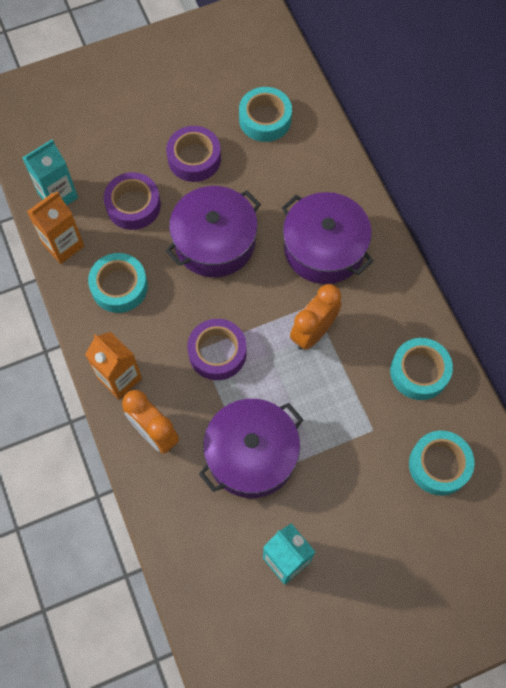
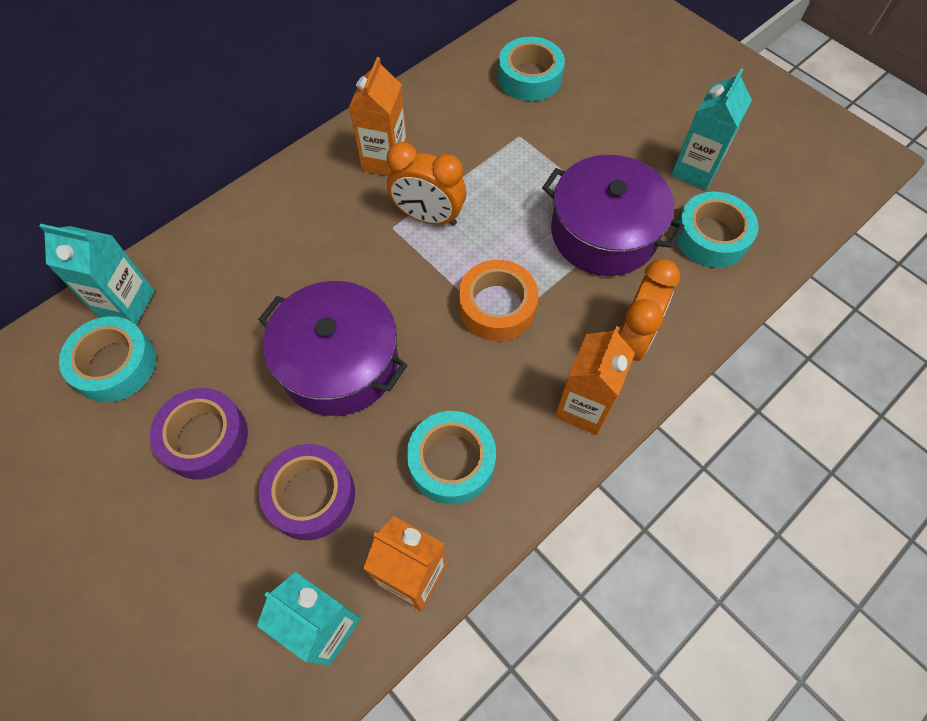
camera: 110 degrees left, 5 degrees down
(217, 352) = (497, 306): purple tape -> orange tape
(309, 131) = (127, 303): none -> turquoise carton
(324, 248) = (310, 237): purple pot -> none
(380, 318) = (385, 160): none -> orange carton
(419, 372) = (436, 113): turquoise tape -> turquoise tape (711, 236)

